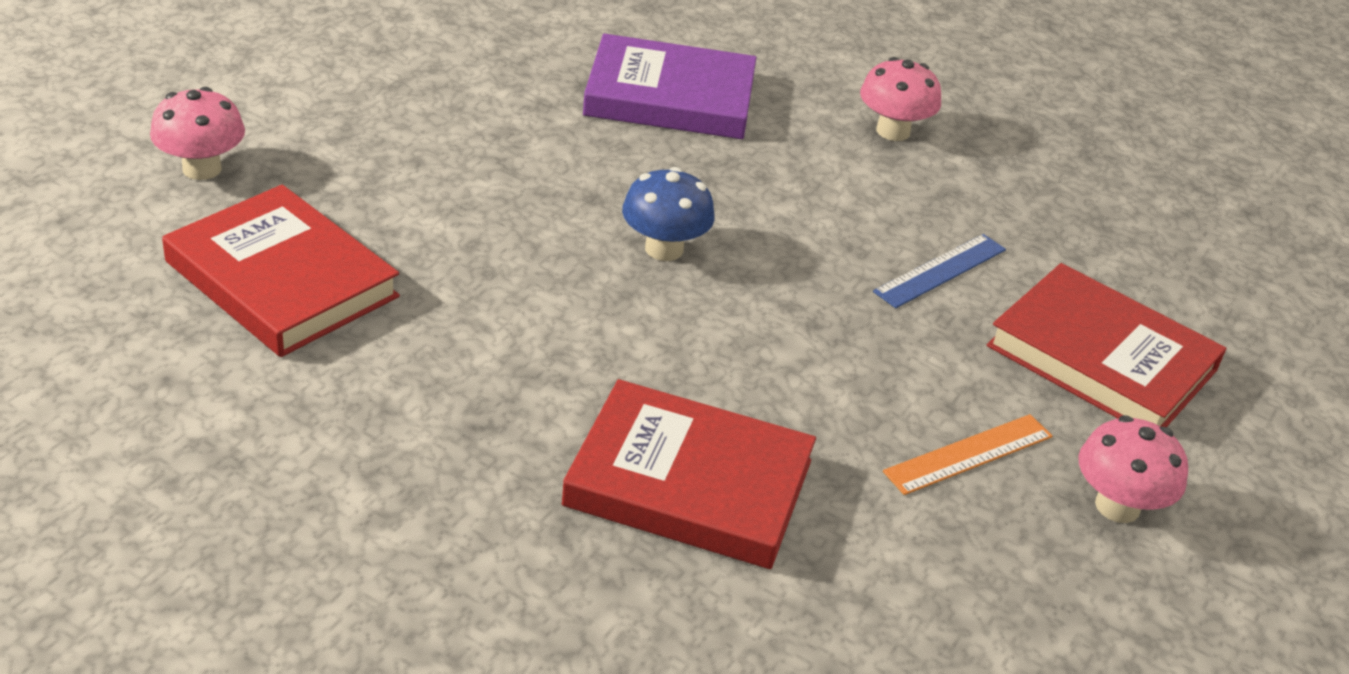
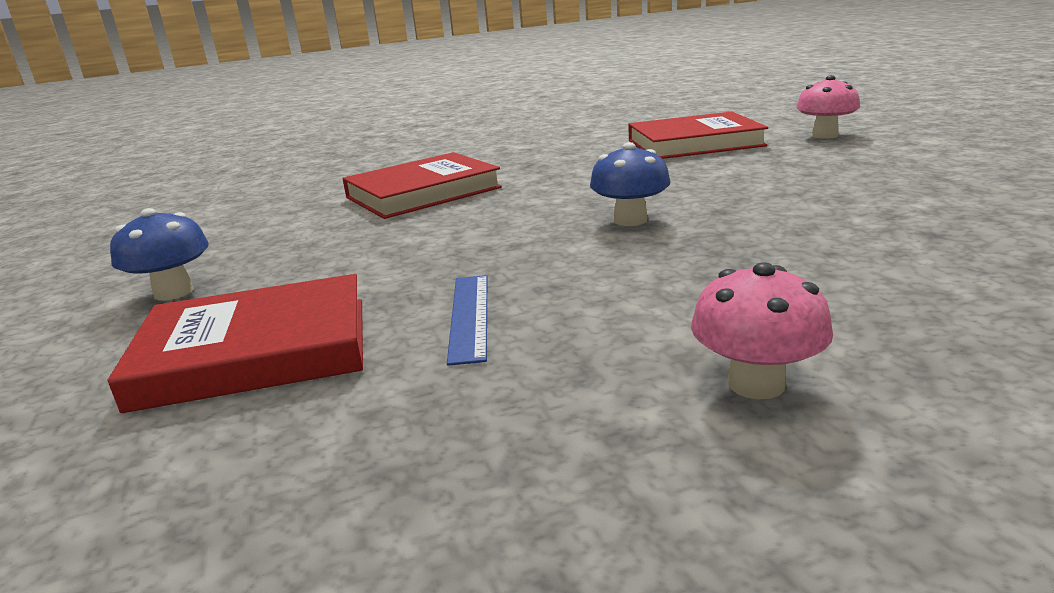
camera: 135 degrees right, 15 degrees down
(670, 97) = (897, 266): purple book -> none
(969, 454) = (301, 260): orange ruler -> none
(1117, 506) = (174, 292): pink mushroom -> blue mushroom

